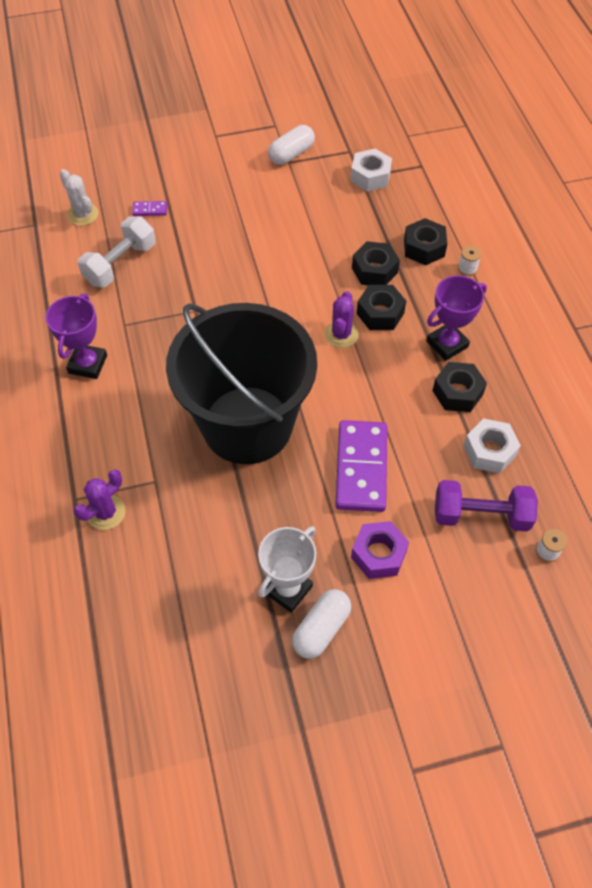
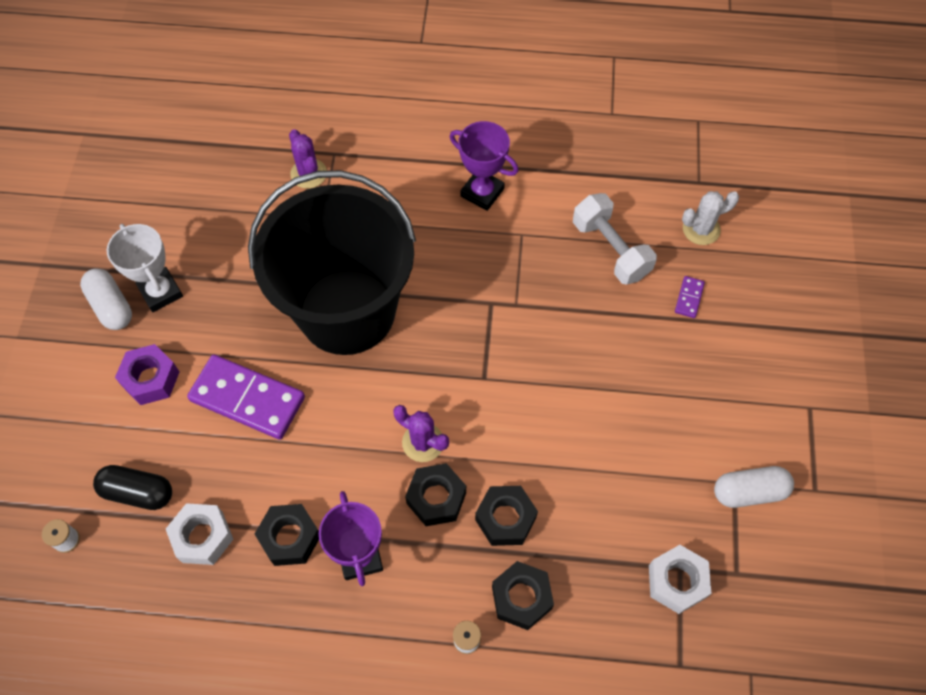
camera: 110 degrees right, 5 degrees up
(291, 154) = (749, 492): white capsule -> white capsule turned 75 degrees counterclockwise
(481, 515) = (138, 492): purple dumbbell -> black capsule

